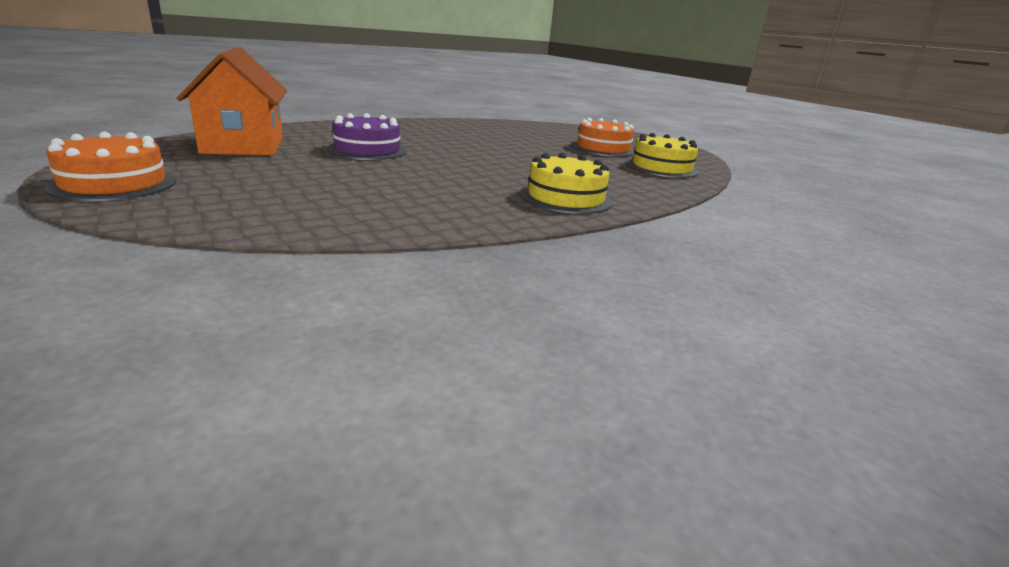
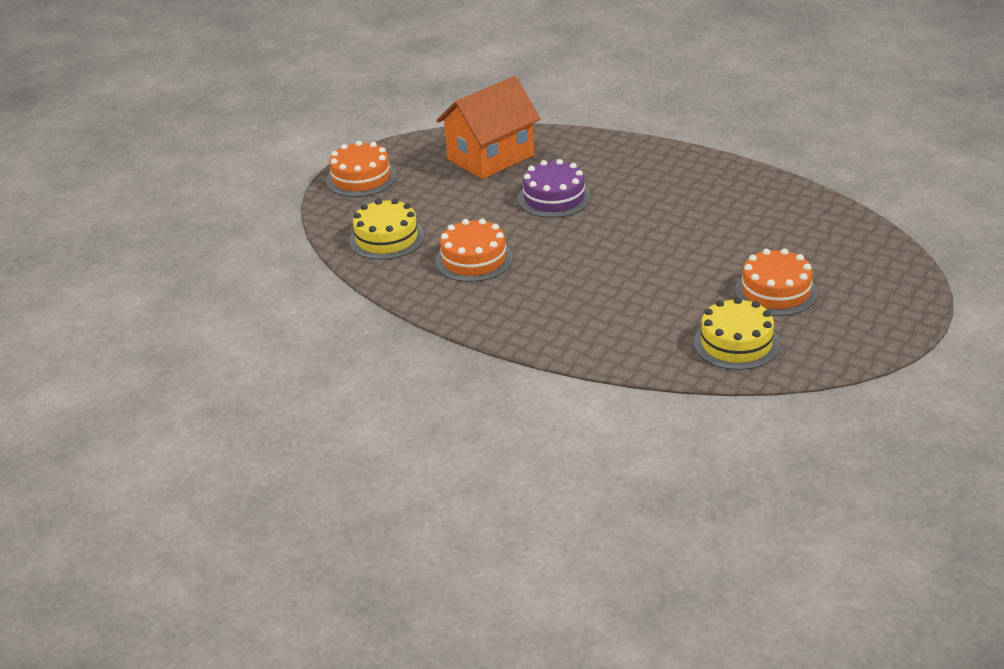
camera: 70 degrees right, 10 degrees up
(415, 190) = (474, 260): none -> orange cake
(565, 198) = (539, 320): yellow cake -> yellow cake (386, 238)

